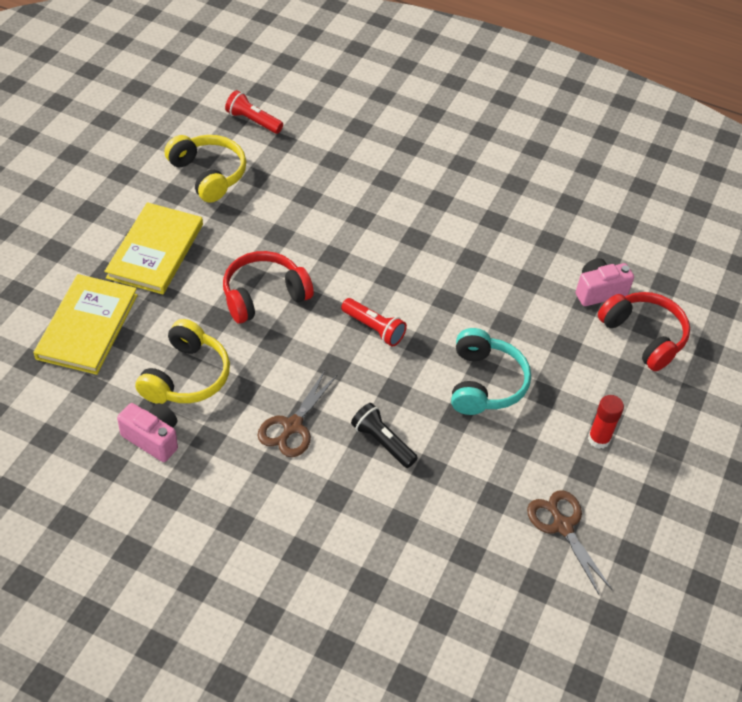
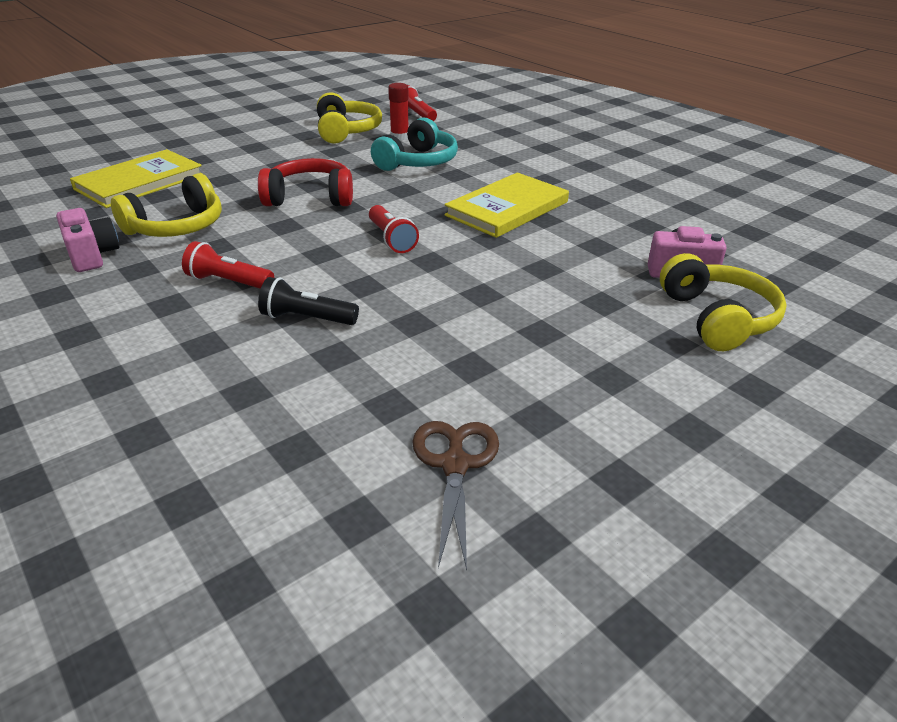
camera: 30 degrees right, 15 degrees down
(155, 251) = (251, 157): yellow book -> yellow book (507, 209)
(292, 426) = (228, 282): brown scissors -> red flashlight
(382, 442) = (306, 318): black flashlight -> black flashlight turned 60 degrees counterclockwise
(484, 383) = (474, 305): turquoise headphones -> turquoise headphones (418, 162)
(598, 439) = (583, 392): red glue stick -> red glue stick (399, 137)
(644, 336) = (717, 318): red headphones -> yellow headphones

